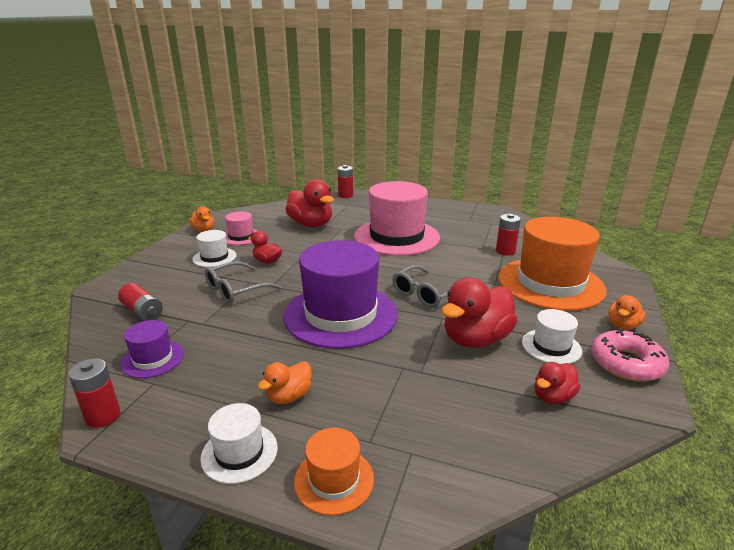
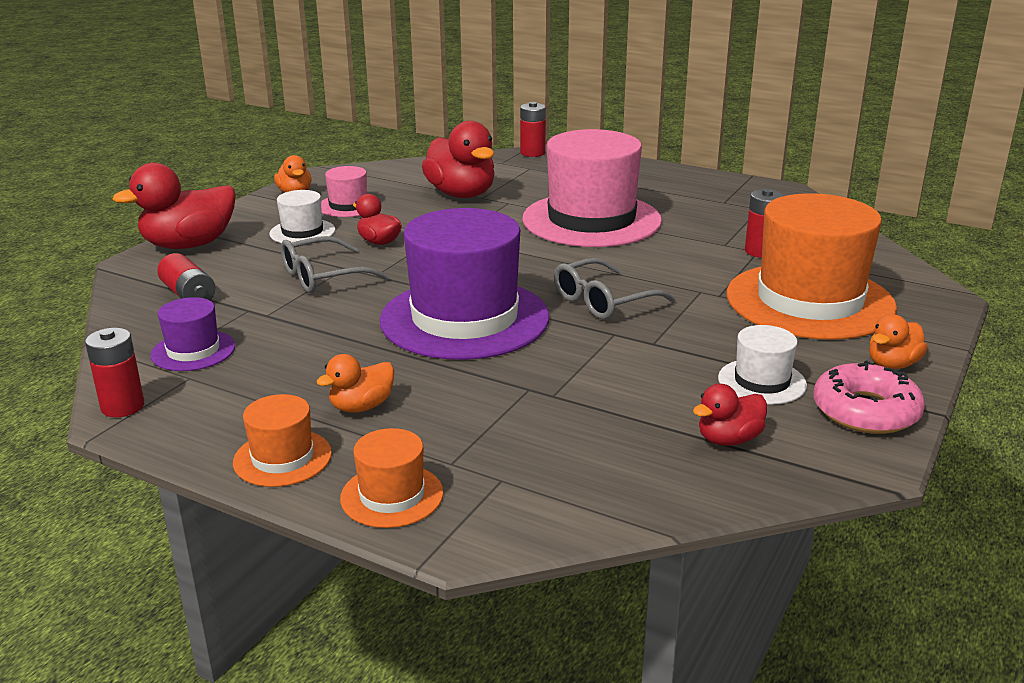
camera: 10 degrees right, 0 degrees up
(239, 452) = (282, 458): white hat -> orange hat
(475, 339) = (651, 364): red duck -> red duck (189, 245)

